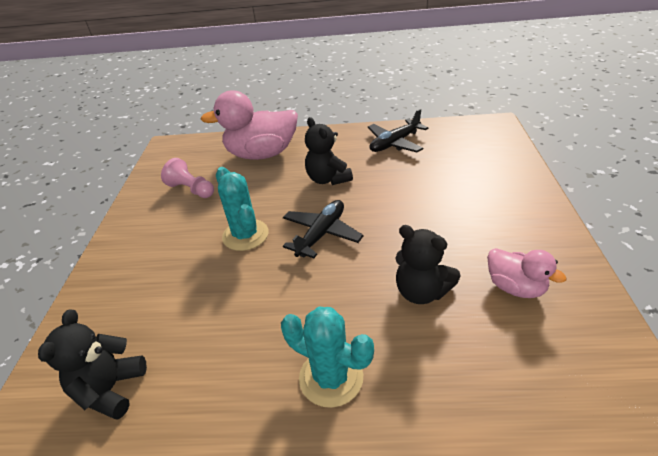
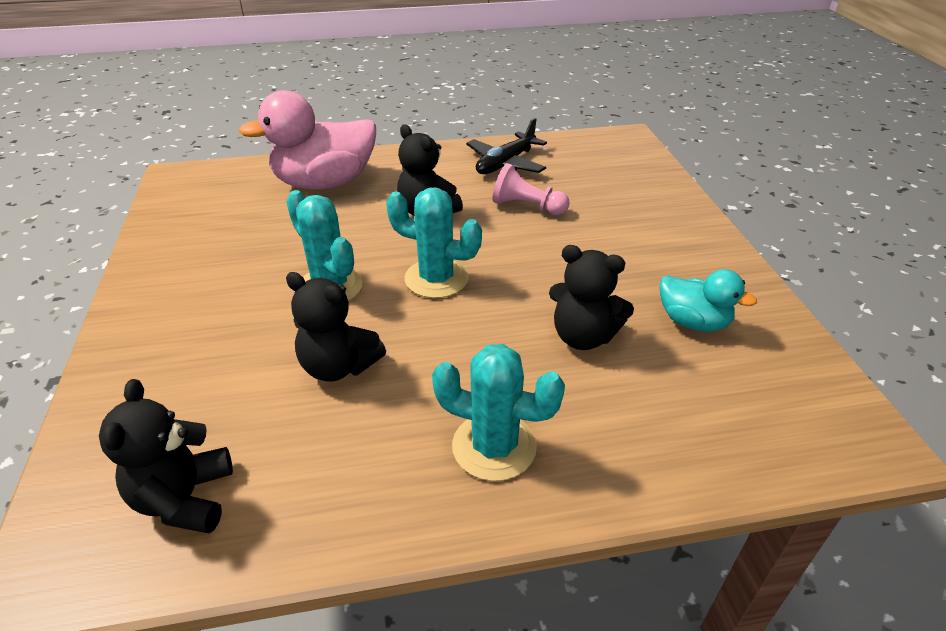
camera: 15 degrees left, 0 degrees up
(191, 189) = (232, 233): pink pawn -> pink pawn (527, 207)
(236, 298) = (339, 366): none -> black teddy bear
(321, 234) = (436, 278): black plane -> turquoise cactus
(515, 287) = (693, 322): pink duck -> turquoise duck

